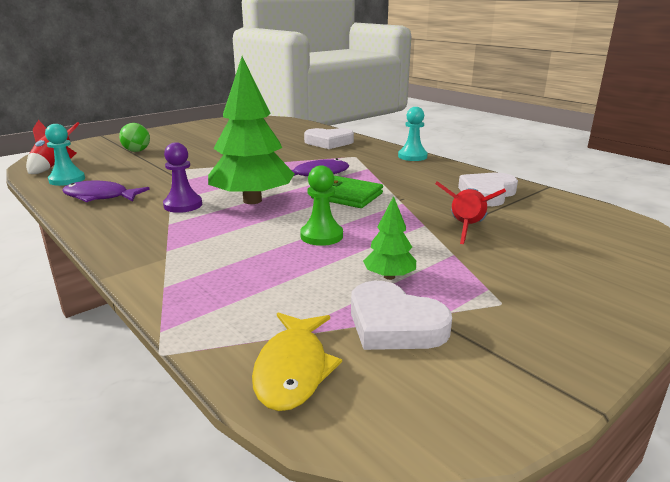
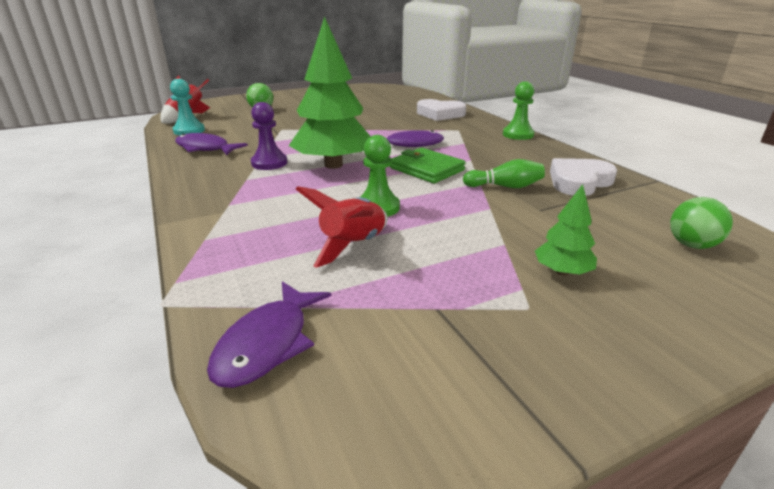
camera: 15 degrees right, 5 degrees up
(293, 369) = (267, 343): yellow fish -> purple fish
(389, 276) = (421, 259): green tree -> green tree (562, 272)
(394, 324) = (396, 313): white heart -> none
(412, 156) = (518, 135): turquoise pawn -> green pawn
(426, 204) = (505, 186): none -> green bowling pin
(466, 228) = (534, 217): red rocket -> red rocket (353, 245)
(600, 236) = (691, 245): none -> green ball

